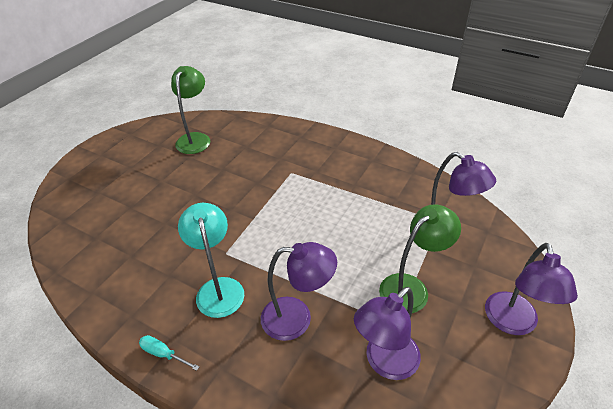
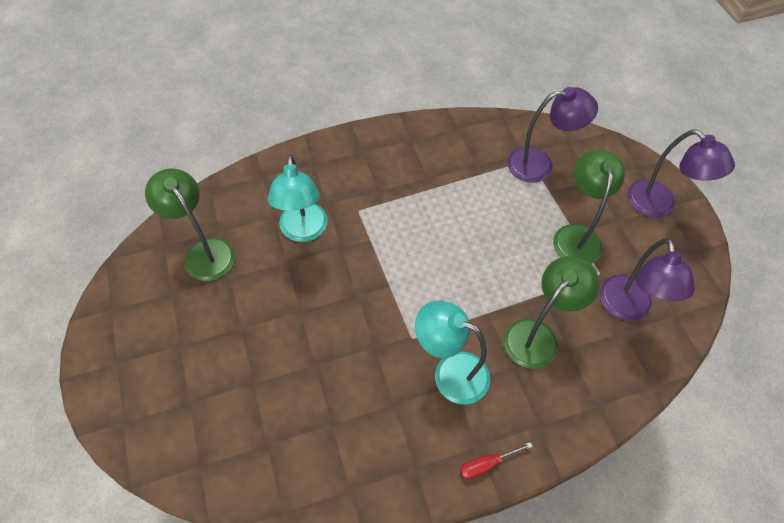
camera: 50 degrees left, 15 degrees up
(163, 354) = (486, 464): turquoise screwdriver -> red screwdriver
(250, 162) = (303, 231): none -> turquoise lamp
(297, 318) = (537, 335): purple lamp -> green lamp

